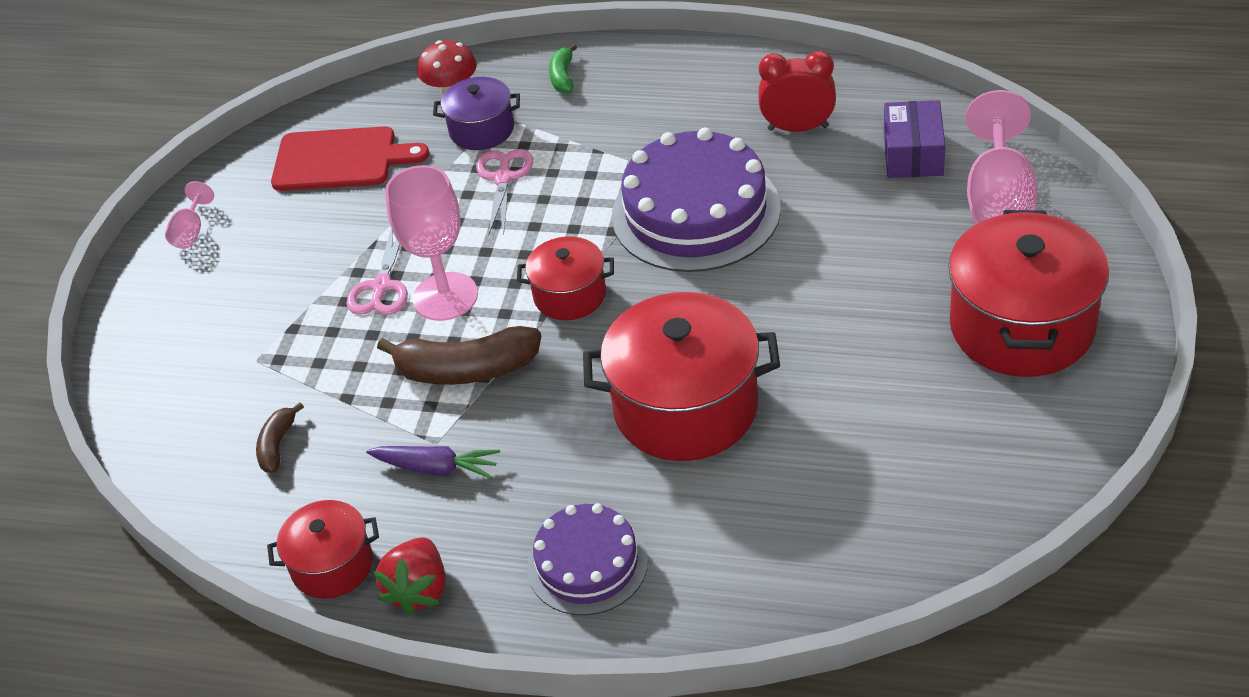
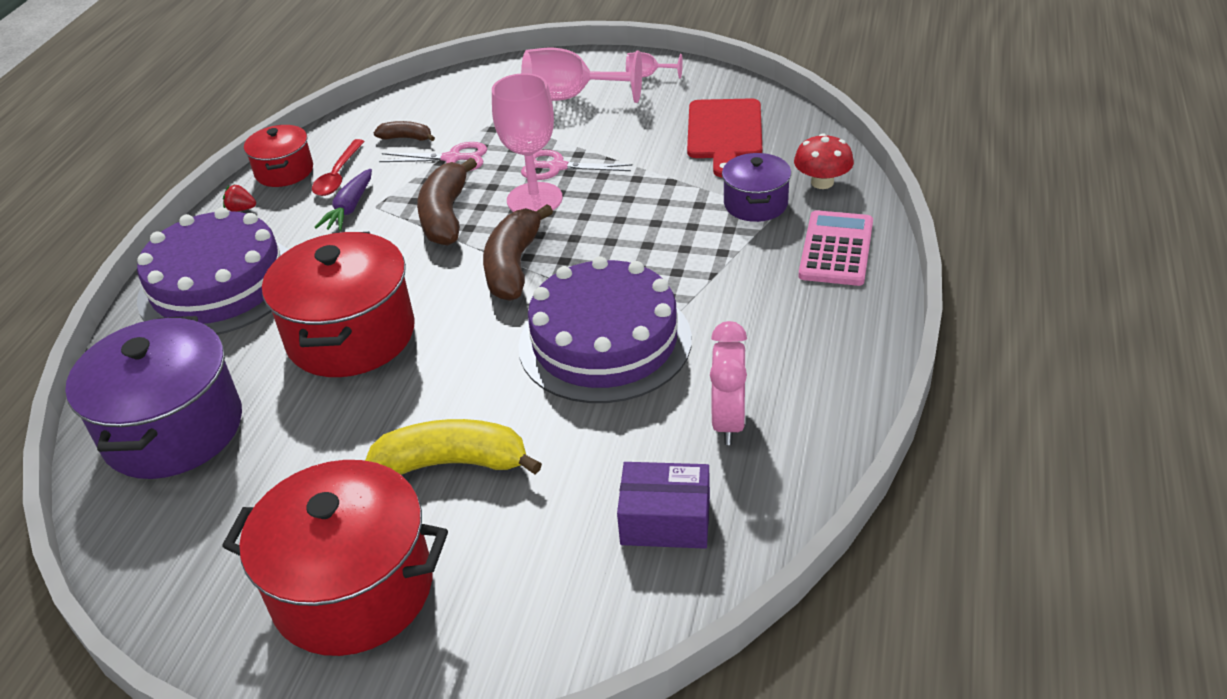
camera: 90 degrees right, 5 degrees down
(356, 499) = (338, 176): none -> red spoon
(419, 590) = (241, 209): red strawberry -> red strawberry, size x0.55
(503, 178) = (682, 221): pink scissors -> pink scissors (452, 159)
(563, 77) = (836, 249): green banana -> pink calculator
(570, 295) = (513, 265): red pot -> brown banana
(587, 564) = (218, 285): purple cake -> purple cake, size x1.67
(798, 128) = (729, 421): red clock -> pink clock
(843, 525) = (173, 429): none -> purple pot
(865, 289) = (454, 462): none -> yellow banana
(999, 199) = (566, 595): pink goblet -> pink goblet (570, 97)

